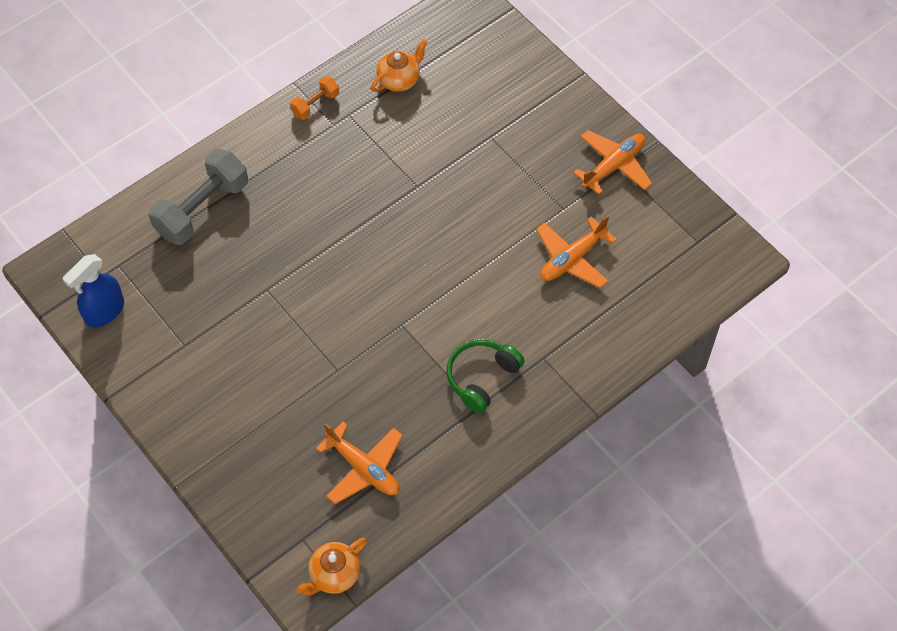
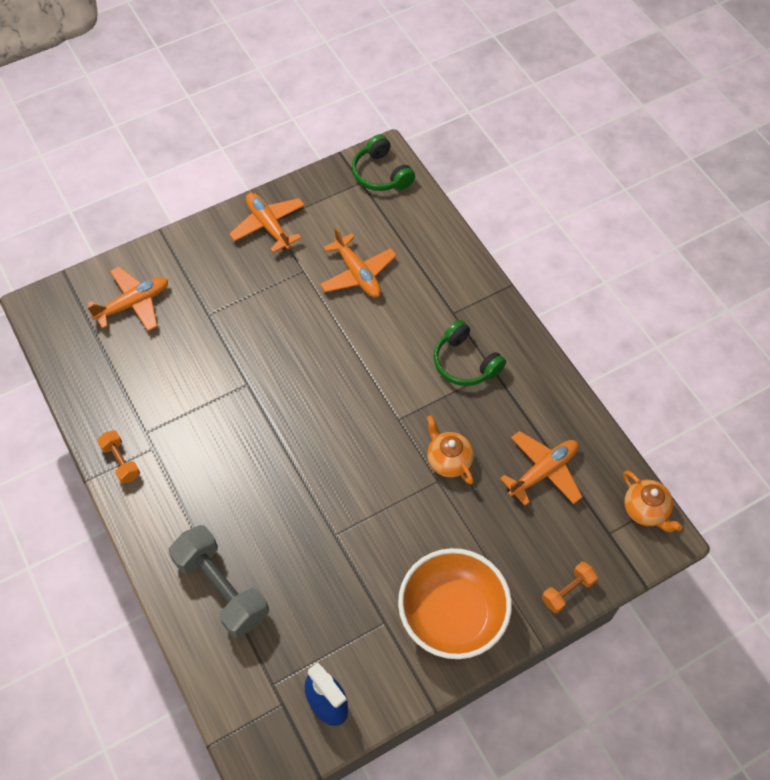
camera: 80 degrees left, 0 degrees up
(198, 402) = (452, 614): none -> orange bowl
(233, 503) = (567, 591): none -> orange dumbbell
(399, 79) = (116, 380): orange teapot -> orange teapot (448, 460)
(488, 73) = (133, 304): none -> orange plane
(716, 259) = (381, 174): none -> green headphones

